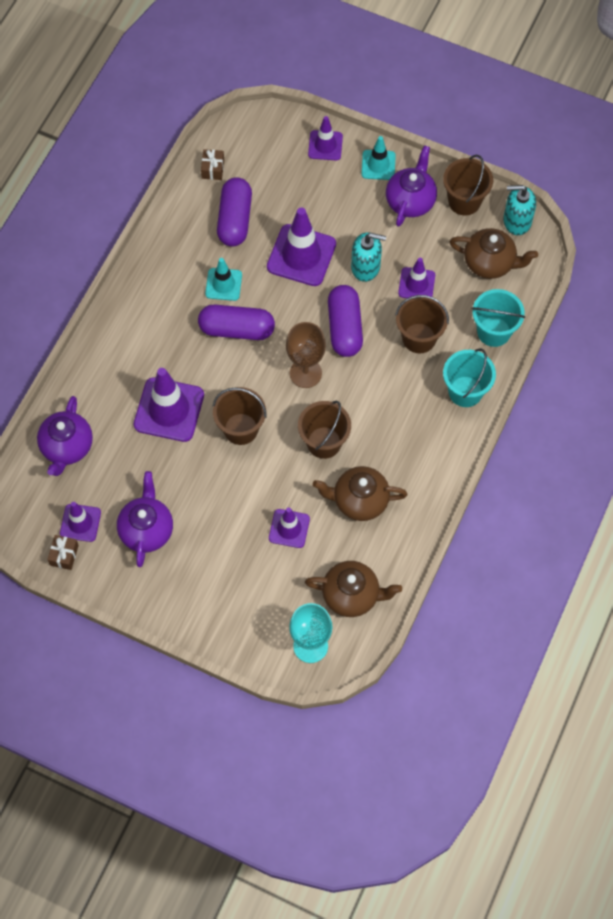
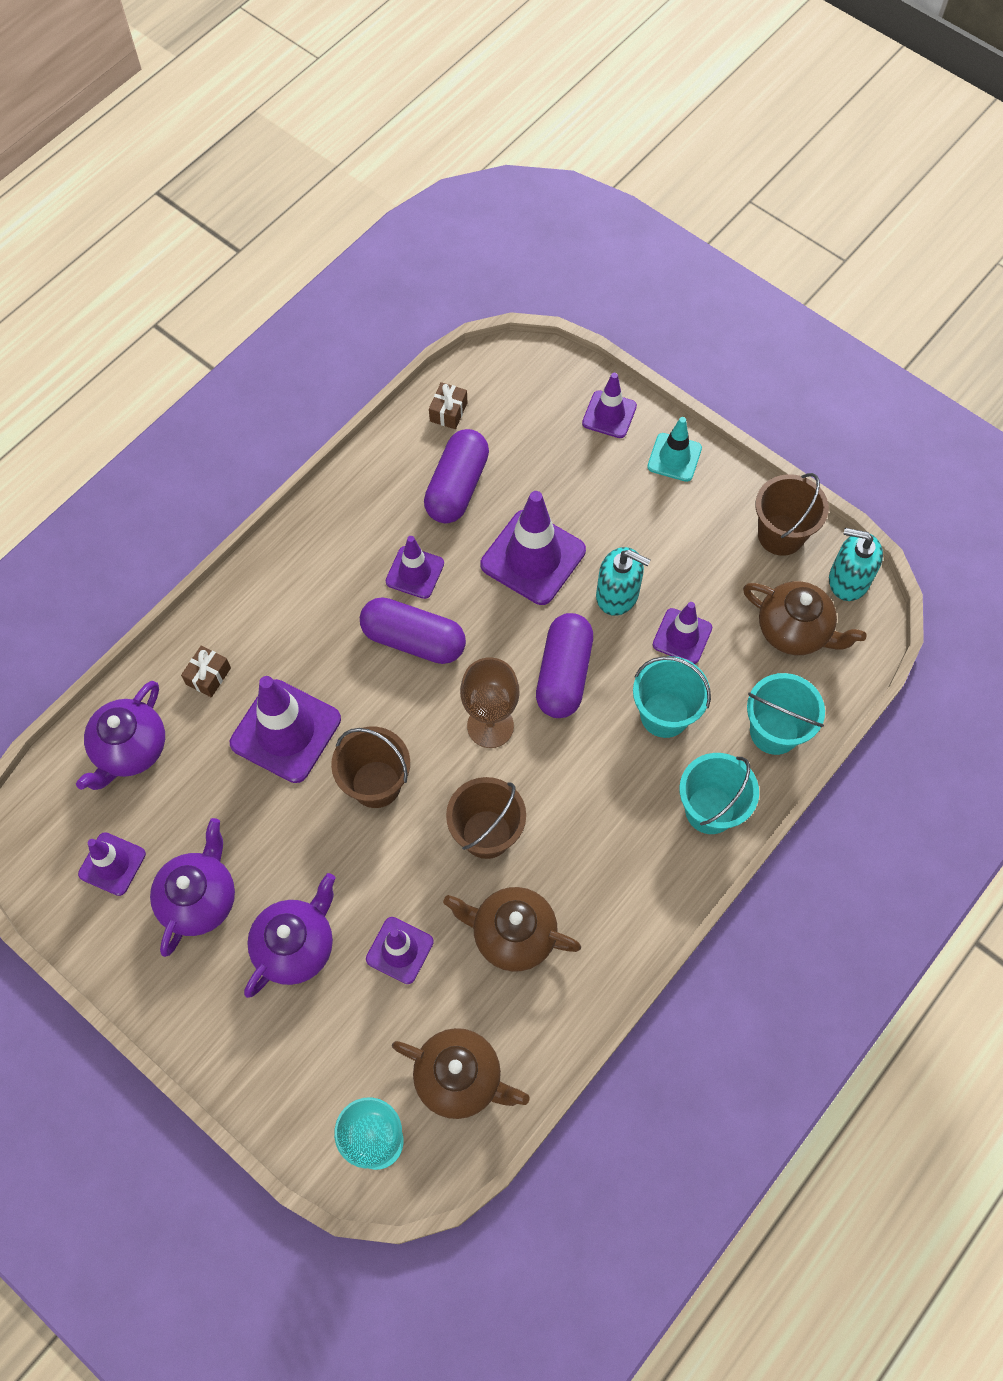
camera: 15 degrees right, 0 degrees up
(64, 555) = (74, 906): brown gift -> brown gift (208, 676)
(223, 284) = (415, 572): turquoise traffic cone -> purple traffic cone
(410, 201) = (705, 517): purple teapot -> purple teapot (296, 946)
(419, 338) = (664, 714): brown bucket -> turquoise bucket

